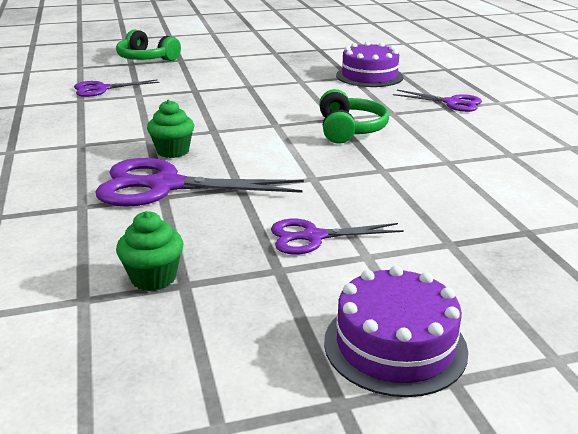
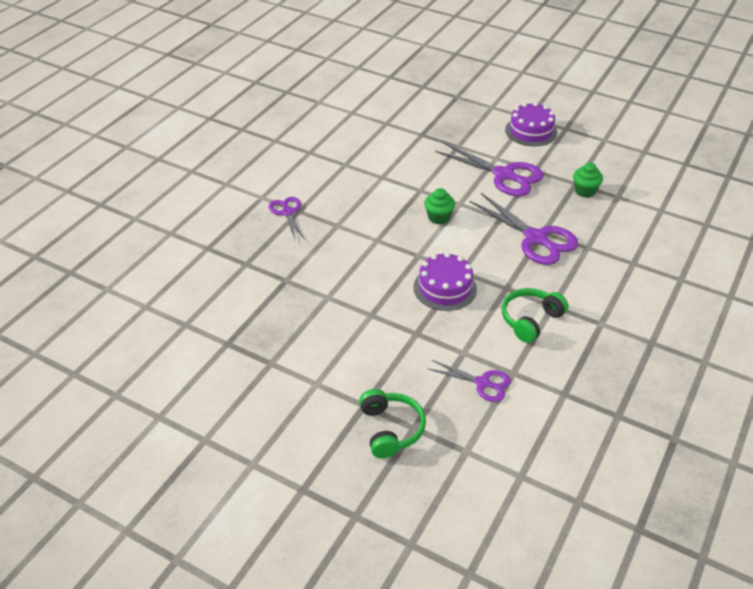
camera: 135 degrees left, 15 degrees up
(173, 151) = (505, 265): green cupcake -> green cupcake (438, 217)
(313, 237) = (504, 175): purple scissors -> purple scissors, size x1.74
(349, 130) = (386, 225): green headphones -> green headphones (530, 320)
(369, 76) = (273, 272): purple cake -> purple cake (445, 288)

